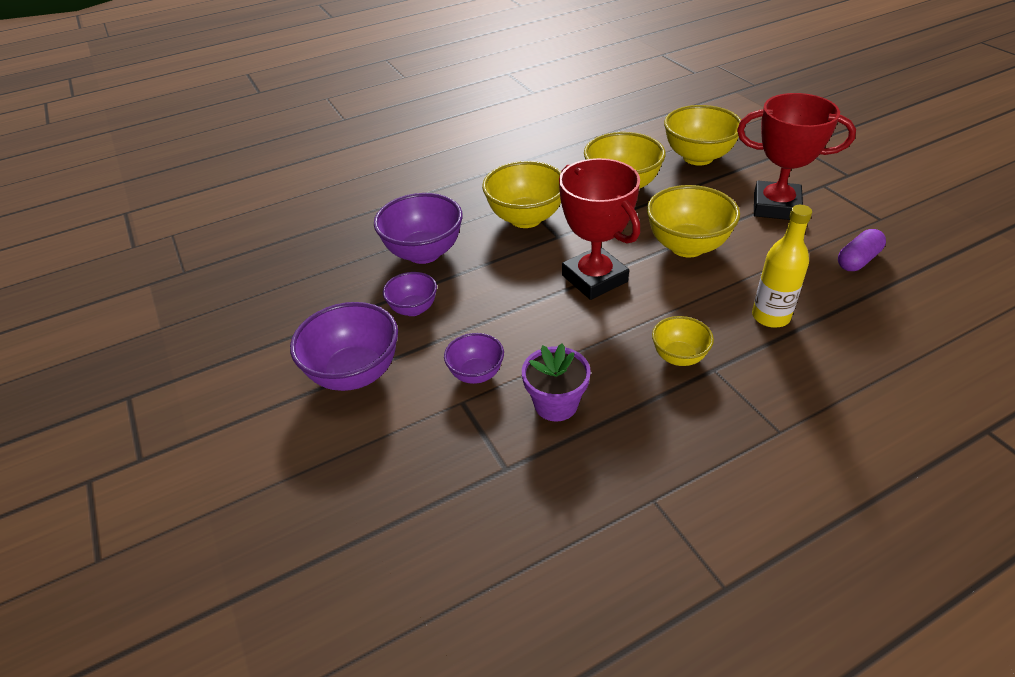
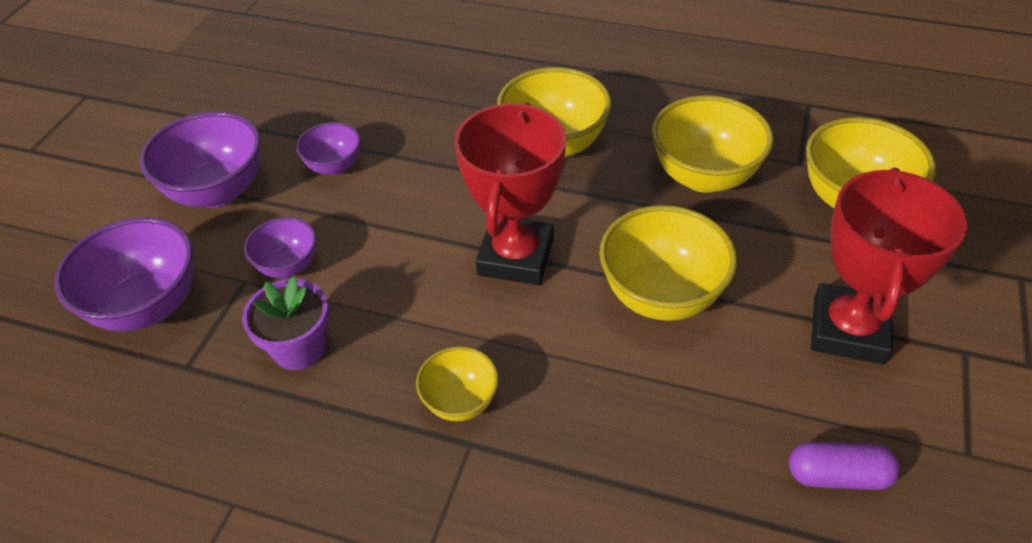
camera: 45 degrees right, 5 degrees up
(424, 253) = (419, 118): purple bowl -> purple bowl (148, 306)
(770, 317) = (617, 445): yellow bottle -> none
(776, 206) = (848, 330): red trophy -> red trophy turned 45 degrees clockwise

